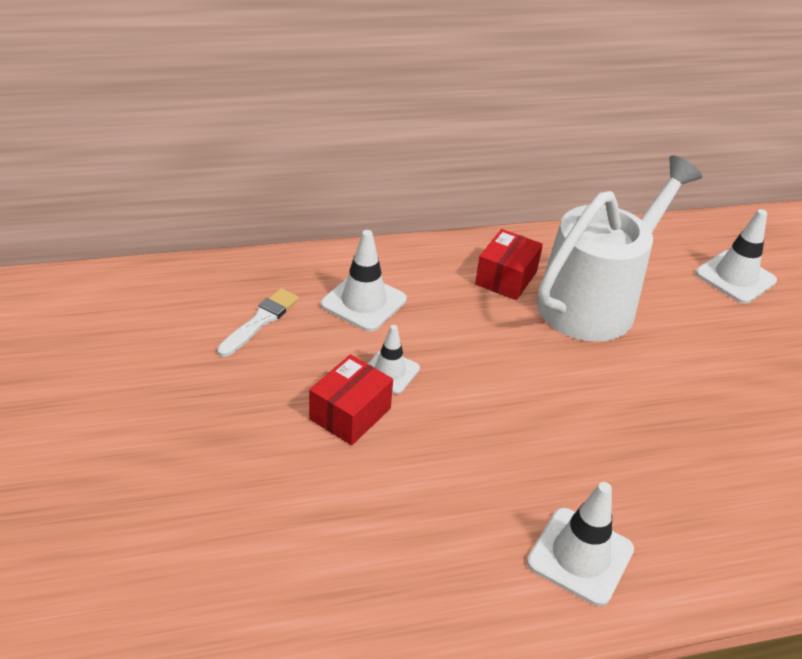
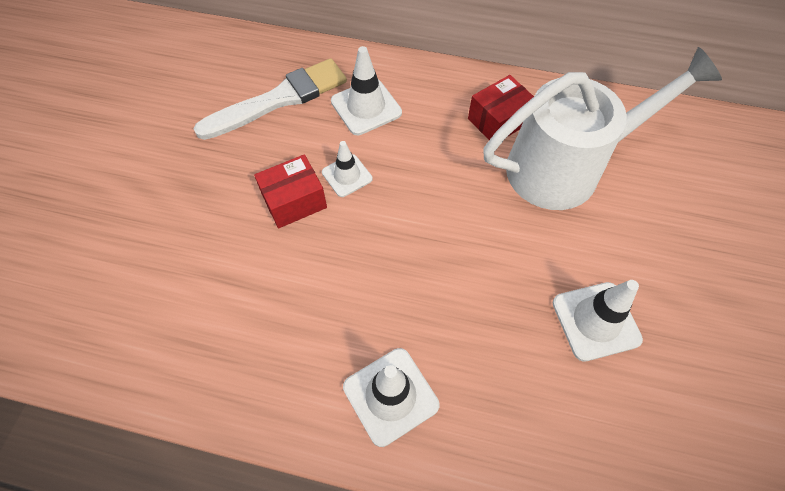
camera: 30 degrees right, 20 degrees up
(260, 321) = (279, 99): white brush -> white brush, size x1.76
(735, 277) = (724, 187): white traffic cone -> white traffic cone (596, 321)

